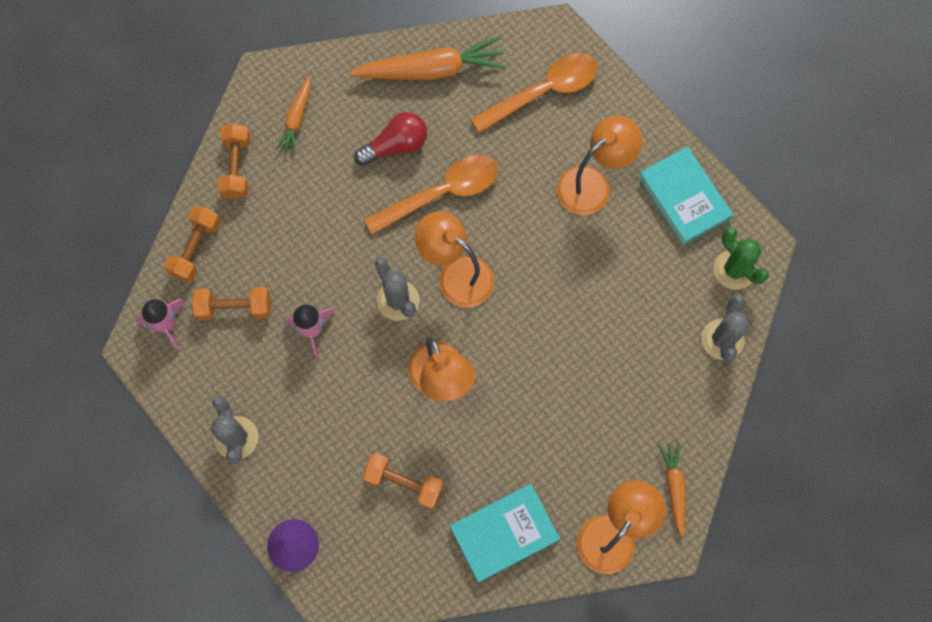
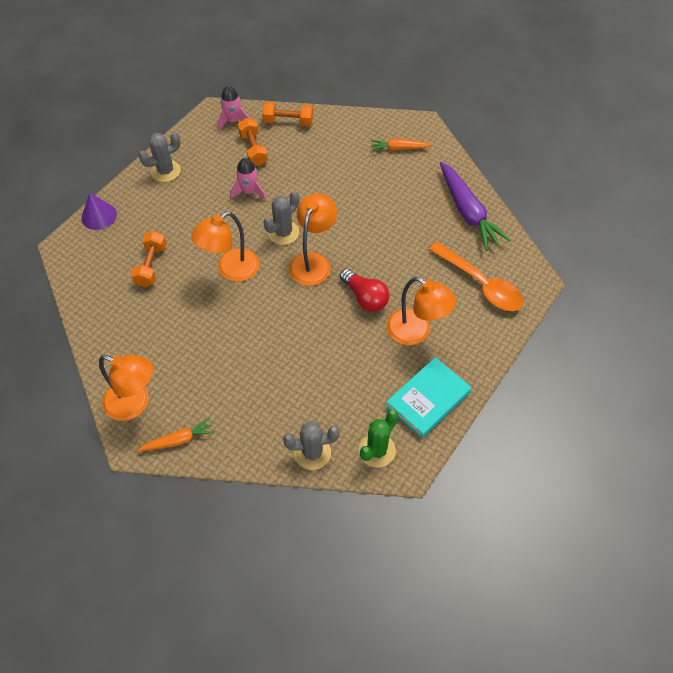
camera: 75 degrees right, 15 degrees down
(237, 167) = (352, 127): orange dumbbell -> none
(396, 146) = (400, 205): red light bulb -> red light bulb (365, 298)
(431, 70) = (468, 212): orange carrot -> purple carrot
(442, 193) = (373, 239): orange spoon -> none
(504, 533) = (124, 332): turquoise book -> none

